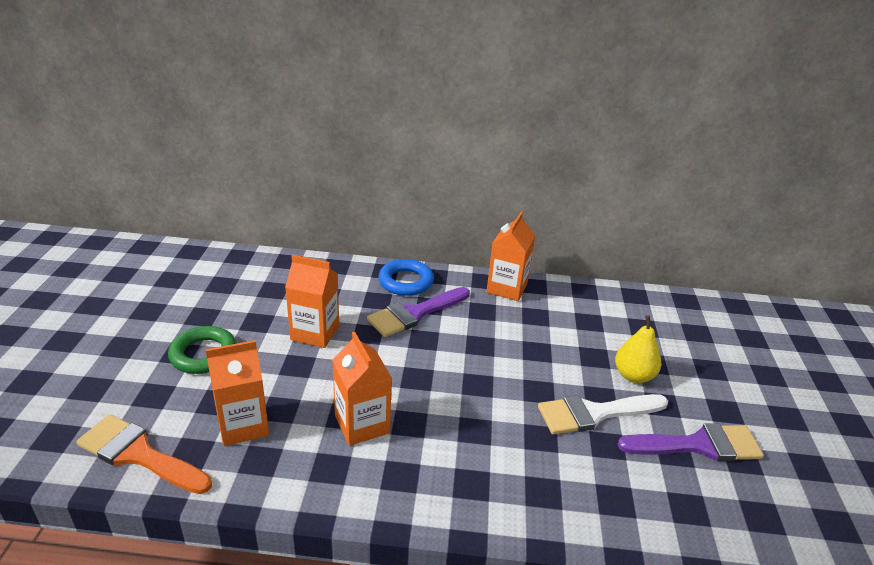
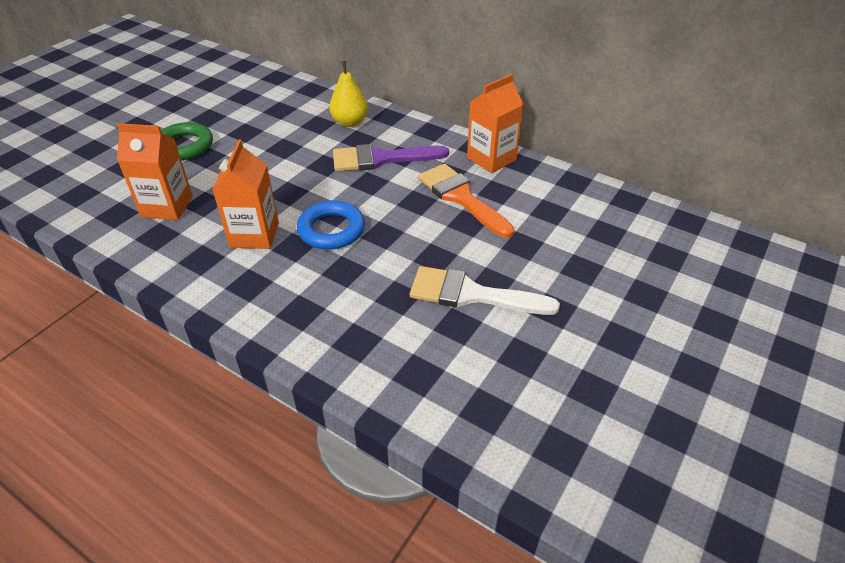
camera: 30 degrees right, 10 degrees up
(139, 454) = (82, 204): orange brush -> orange brush (461, 197)
(315, 333) = (282, 152): orange carton -> none
(406, 282) = (398, 130): blue ring -> blue ring (331, 230)
(633, 375) = (548, 274): yellow pear -> yellow pear (350, 122)
(698, 445) = (555, 360): purple brush -> none

